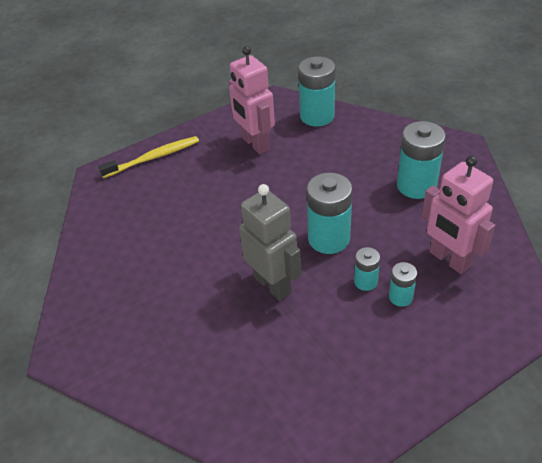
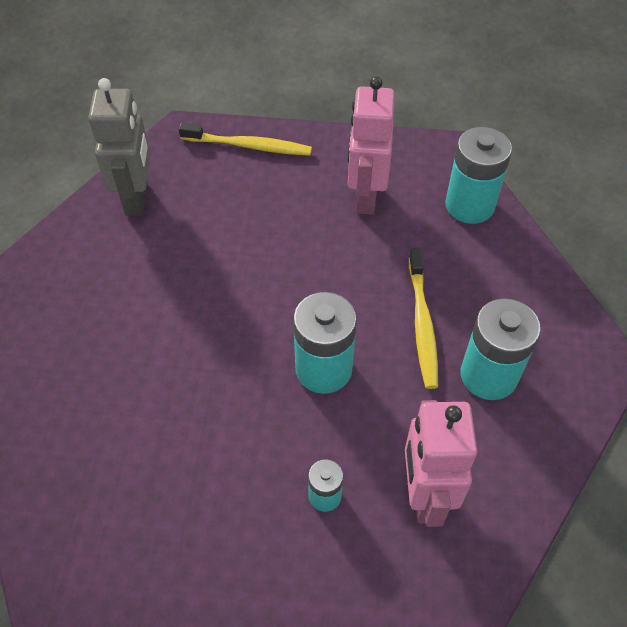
camera: 35 degrees right, 10 degrees up
(273, 284) = (216, 379): grey robot -> grey robot (137, 198)
(356, 184) = (422, 324): none -> yellow toothbrush
(365, 281) = (308, 449): turquoise battery -> none

